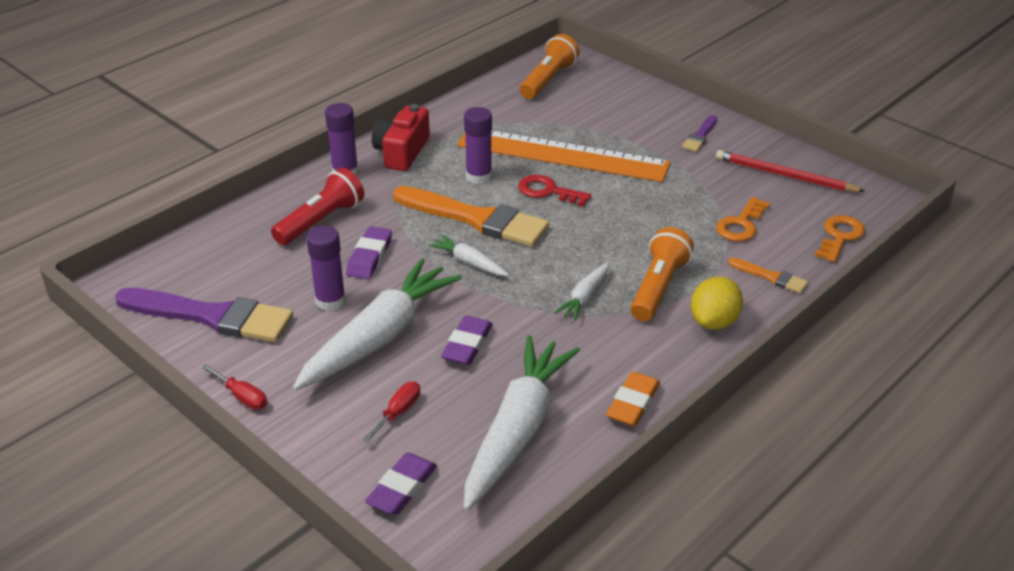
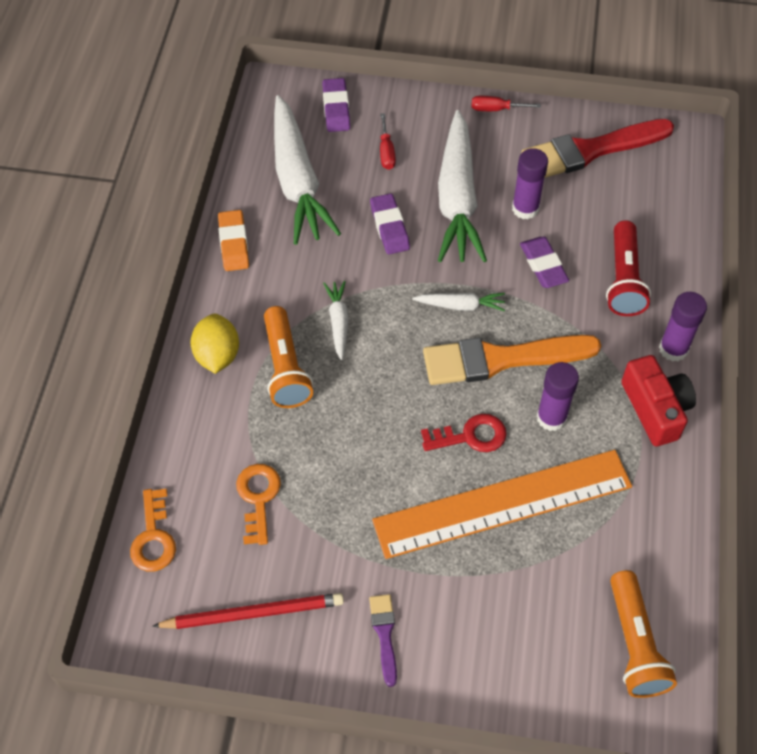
camera: 145 degrees right, 20 degrees up
(212, 316) = (590, 151): purple brush -> red brush
(771, 277) = (194, 438): orange brush -> none

